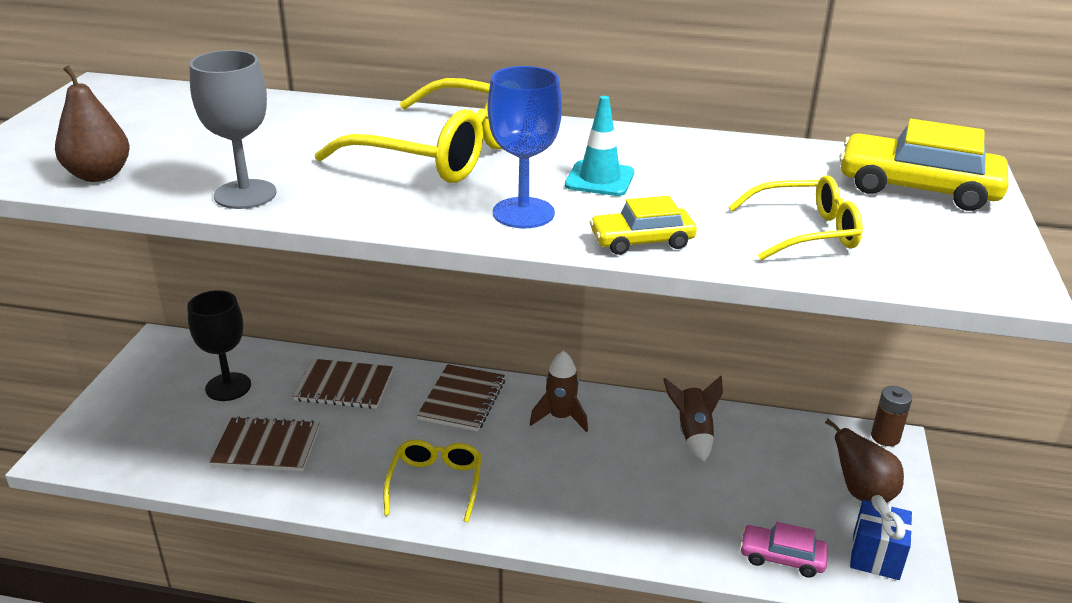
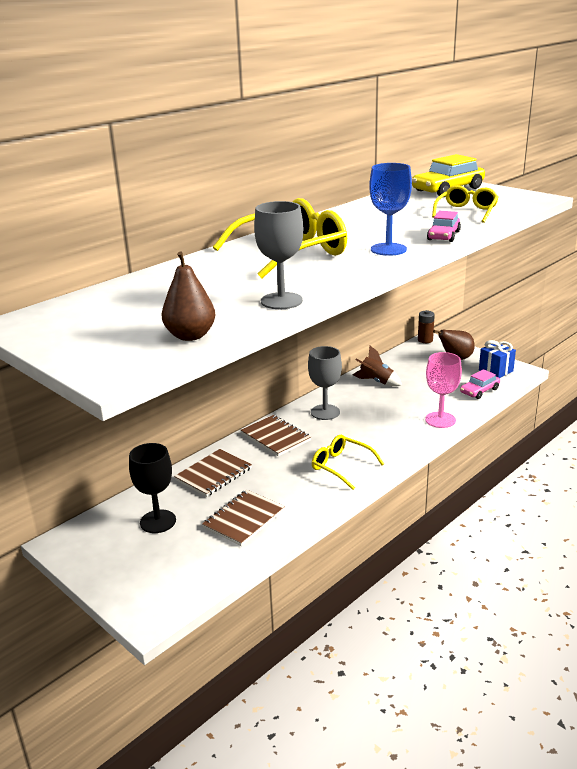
camera: 55 degrees left, 5 degrees down
(560, 417) = (325, 412): brown rocket -> grey goblet
(599, 179) = (370, 231): turquoise traffic cone -> none
(642, 241) = (443, 236): yellow car -> pink car
(643, 540) = (440, 420): none -> pink goblet

